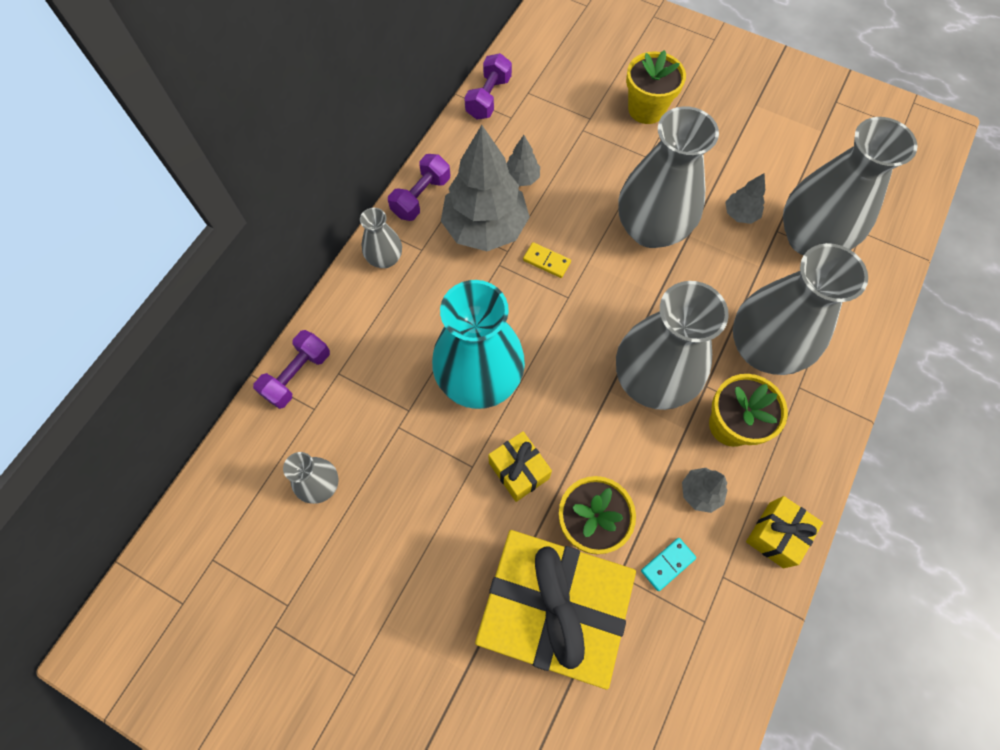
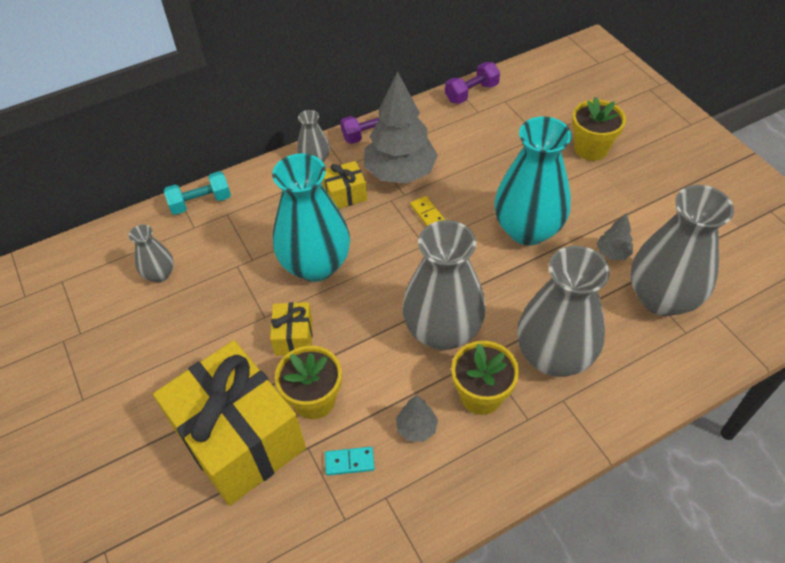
camera: 35 degrees right, 15 degrees down
(297, 375) = (200, 202): purple dumbbell -> turquoise dumbbell
(521, 178) = (453, 153): grey tree -> none
(651, 229) = (527, 230): grey vase -> turquoise vase
(776, 535) = (453, 494): yellow gift -> yellow gift (345, 194)

